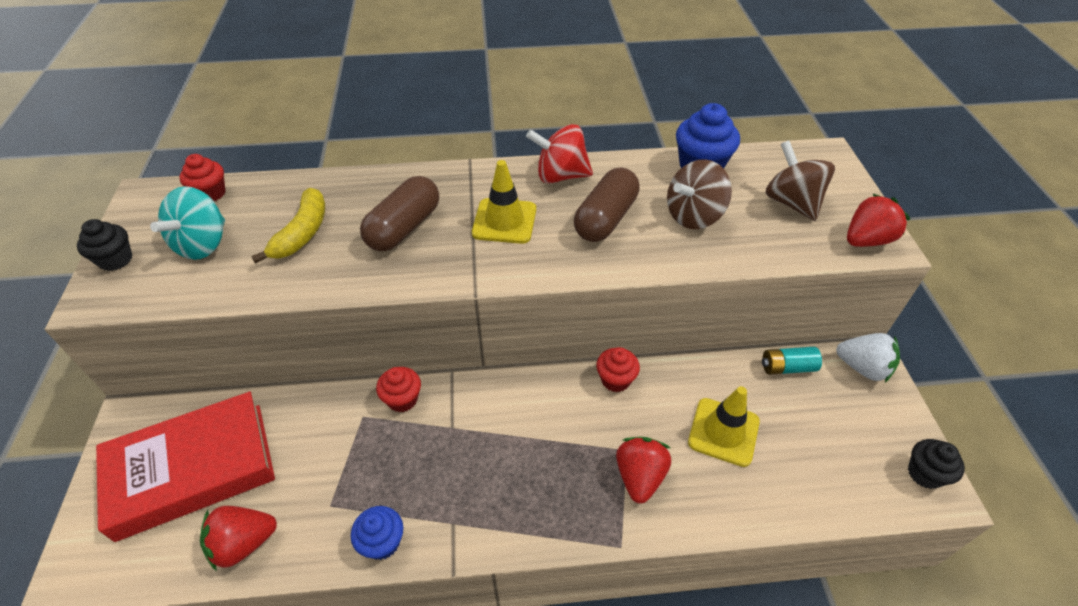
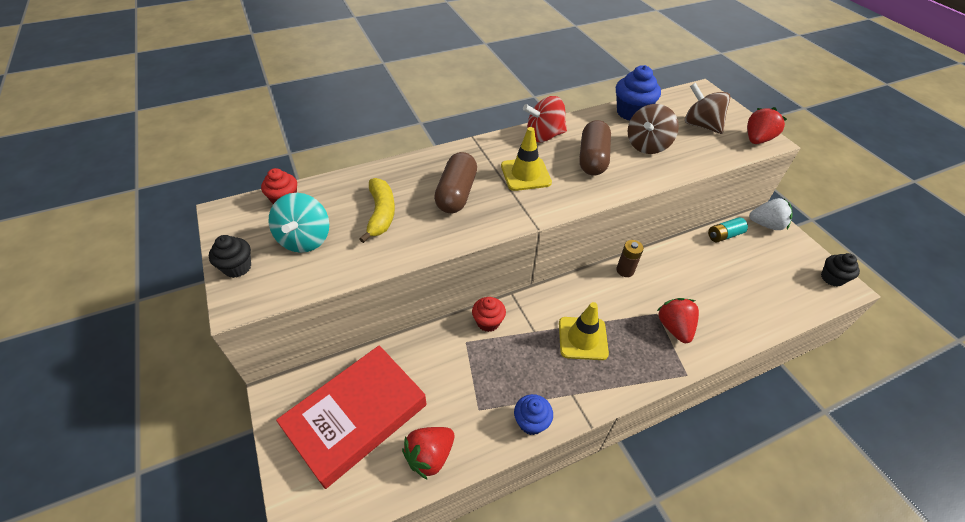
camera: 20 degrees left, 0 degrees up
(615, 380) = (625, 270): red cupcake -> brown battery
(723, 432) = (709, 285): yellow traffic cone -> yellow traffic cone (582, 338)

